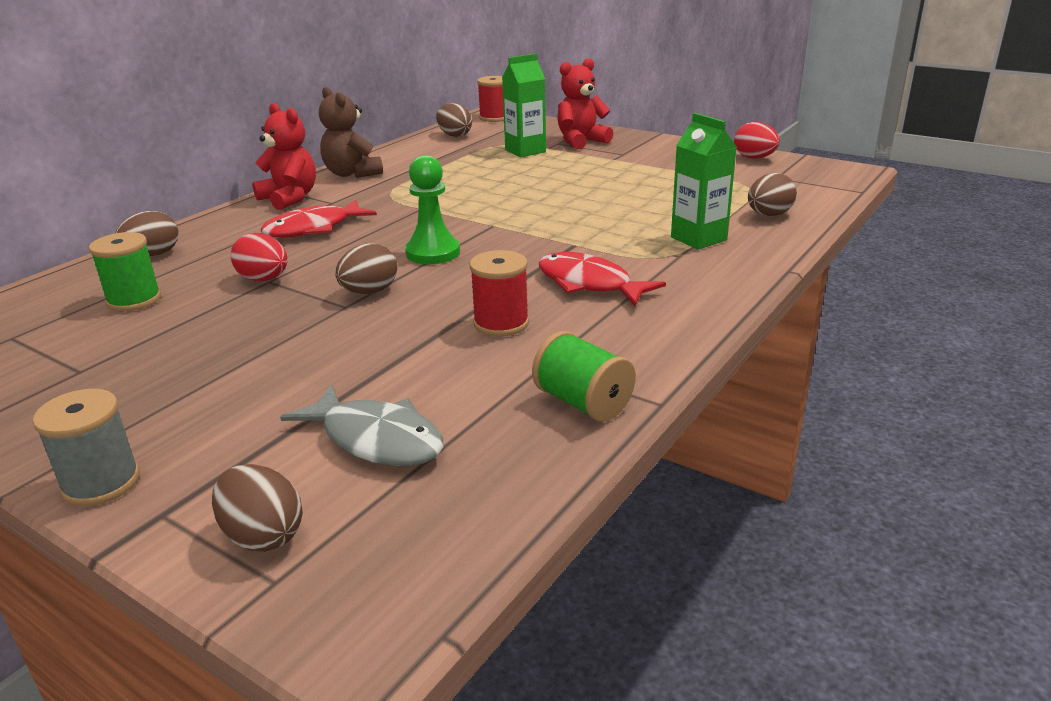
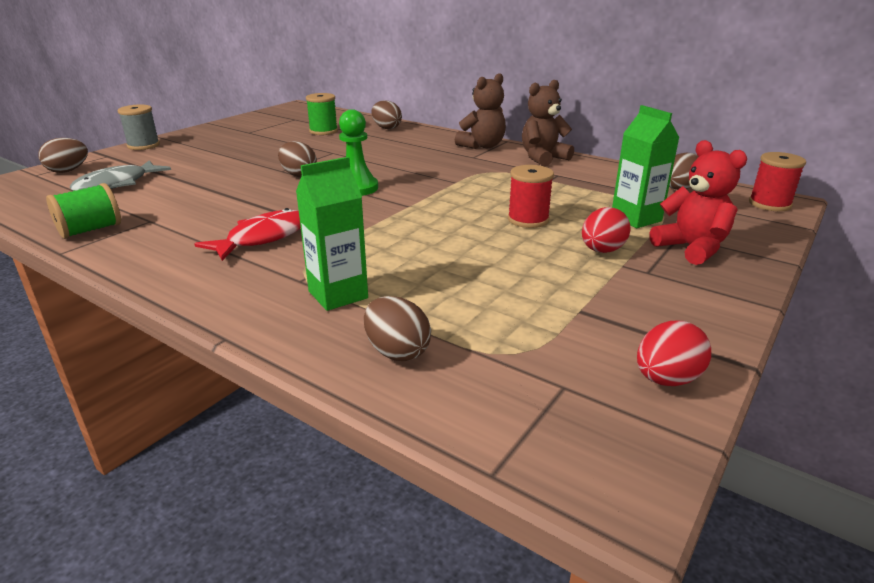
camera: 90 degrees right, 0 degrees up
(264, 279) = (335, 151): red egg -> red egg (602, 251)
(290, 198) = (482, 146): red teddy bear -> brown teddy bear
(313, 229) = (418, 155): red fish -> none
(501, 323) = (220, 209): red spool -> red spool (528, 220)

